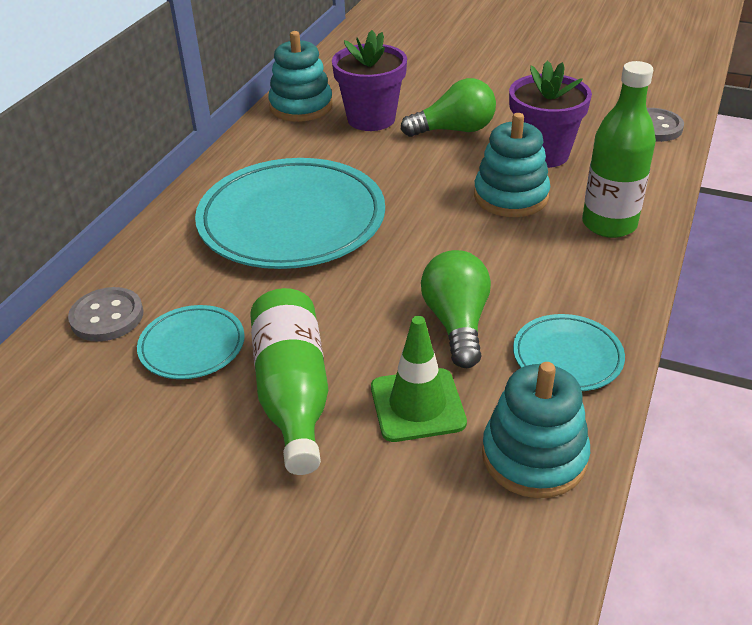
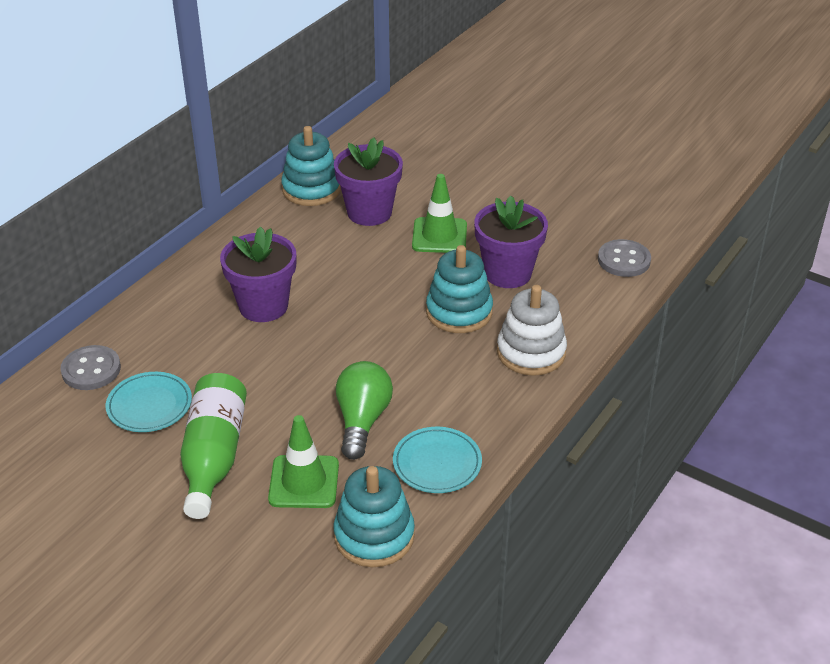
camera: 10 degrees right, 0 degrees up
(292, 220) = (263, 306): turquoise plate -> purple flower pot
(454, 130) = (439, 236): green light bulb -> green traffic cone
(609, 224) = (531, 352): green bottle -> white stacking toy

